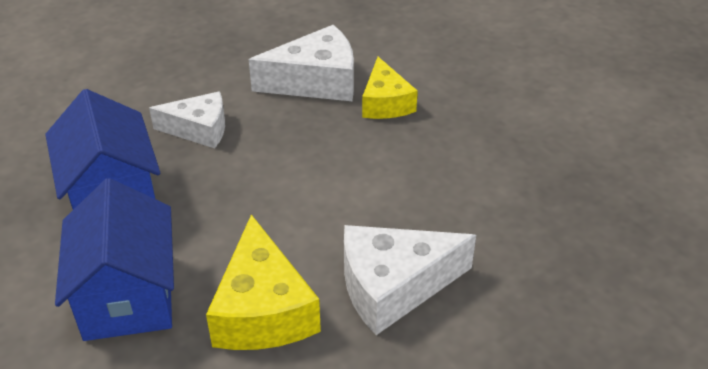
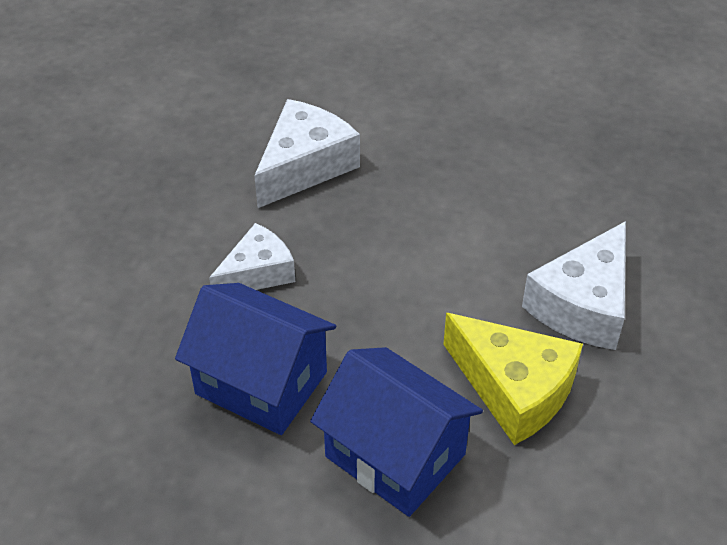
camera: 40 degrees left, 5 degrees up
(385, 103) = (389, 152): yellow cheese -> none

